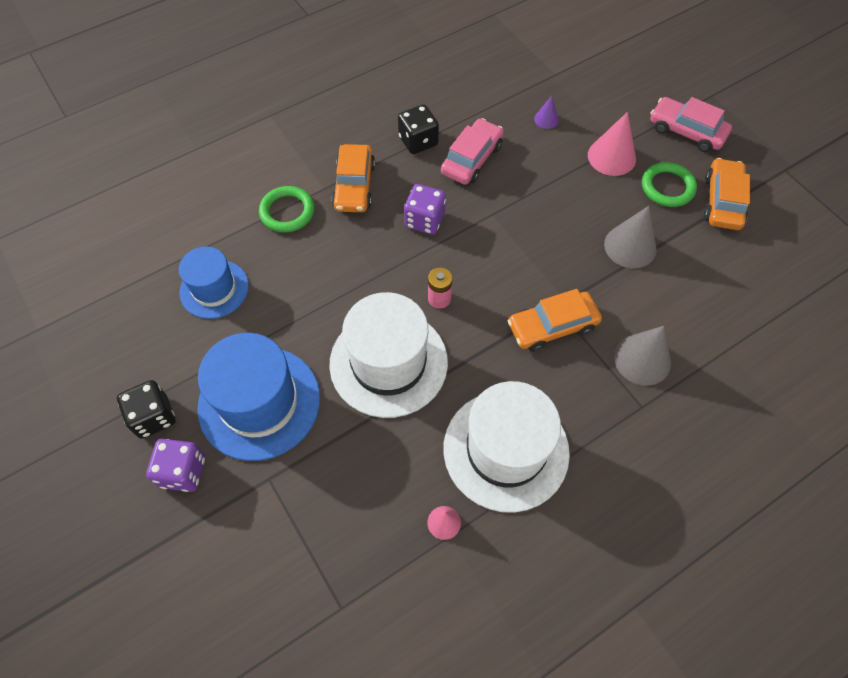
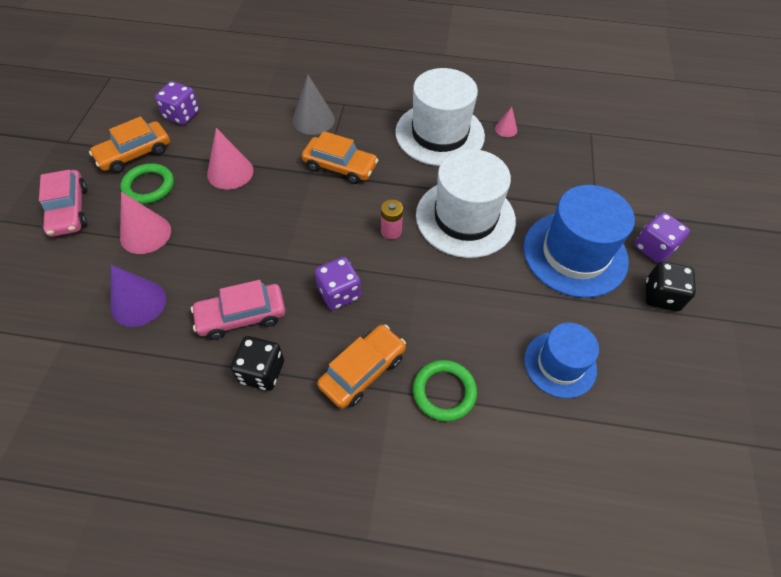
camera: 140 degrees left, 5 degrees down
(546, 119) = (138, 303): purple cone -> purple cone, size x1.89
(630, 246) = (230, 172): grey cone -> pink cone
(752, 264) = (182, 115): none -> purple dice

